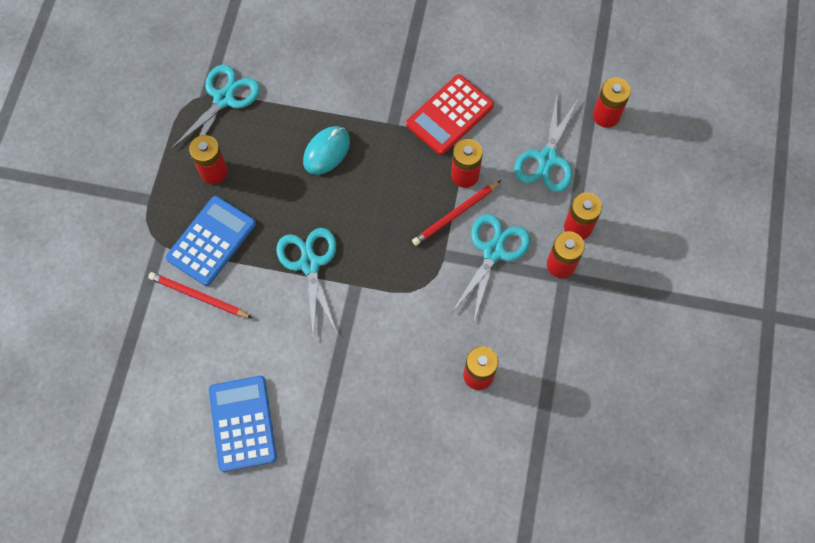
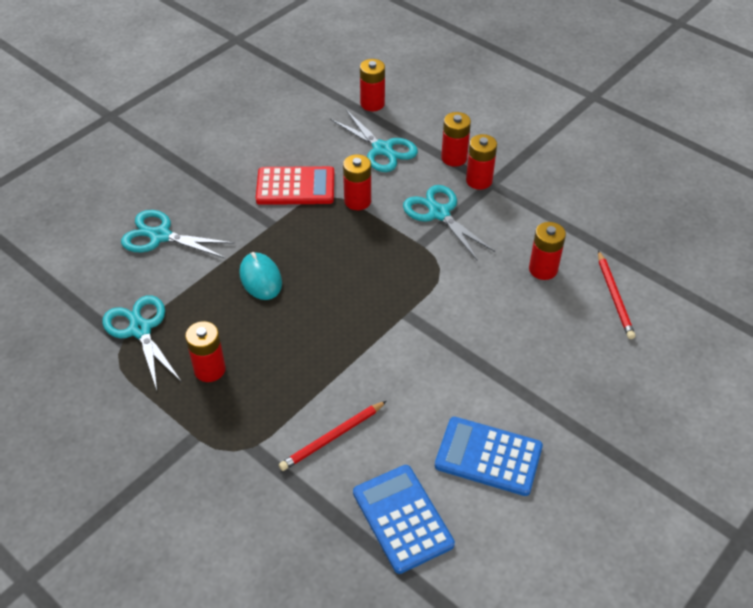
camera: 60 degrees left, 20 degrees down
(211, 241) = (281, 402): blue calculator -> blue calculator (402, 518)
(309, 264) = (362, 337): turquoise scissors -> turquoise scissors (160, 236)
(450, 115) = (295, 186): red calculator -> red calculator turned 75 degrees counterclockwise
(455, 214) = (388, 221): red pencil -> red pencil (614, 297)

